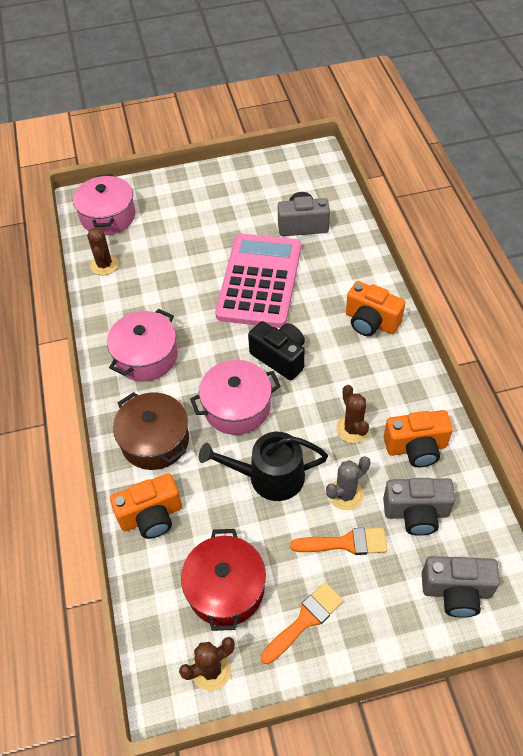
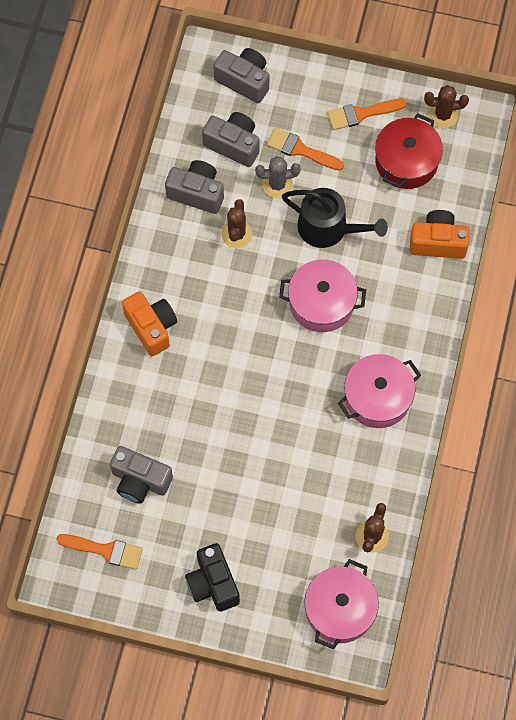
camera: 155 degrees left, 15 degrees up
(155, 440) = (406, 306): brown pot -> none
(259, 281) = (226, 430): pink calculator -> none
(280, 357) = (256, 333): black camera -> black camera (213, 583)
(297, 181) = (105, 550): none -> orange brush
(416, 448) = (197, 193): orange camera -> grey camera

